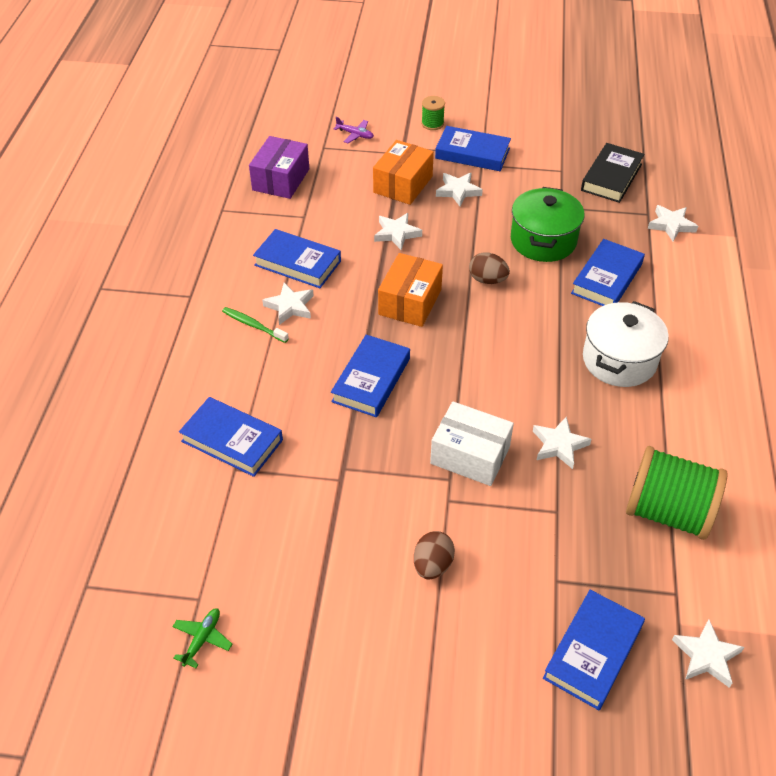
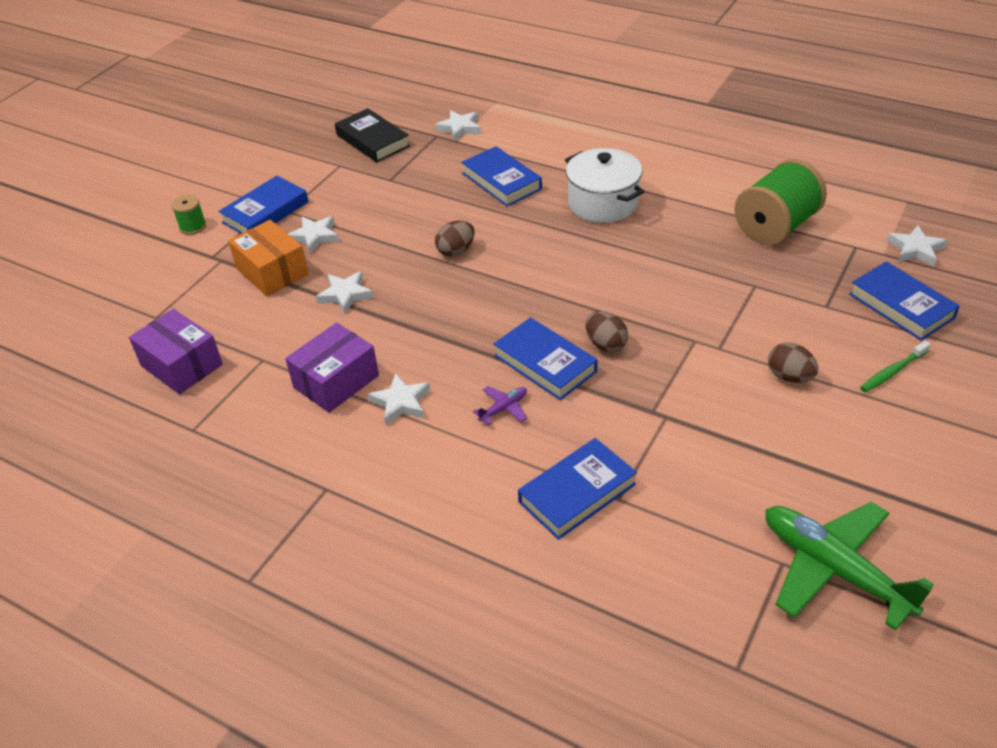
camera: 65 degrees left, 5 degrees down
(202, 639) = (833, 569): green plane -> green plane, size x2.38
(253, 325) = (411, 440): green toothbrush -> green toothbrush (892, 372)
(298, 263) = (336, 381): blue book -> purple box
(355, 135) = (157, 287): purple plane -> purple plane (503, 408)
(410, 302) = (452, 310): orange box -> none
(414, 414) = (605, 344): none -> brown egg
(470, 455) = (672, 320): white box -> none
(543, 240) = (427, 203): green pot -> none
(559, 445) = (683, 264): white star -> none

